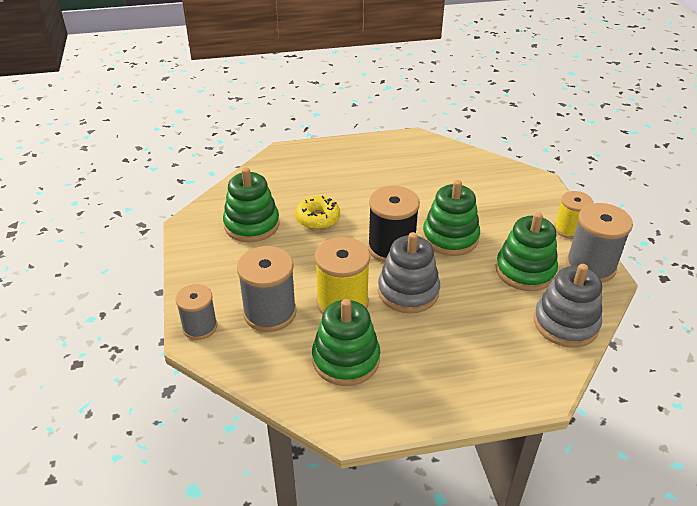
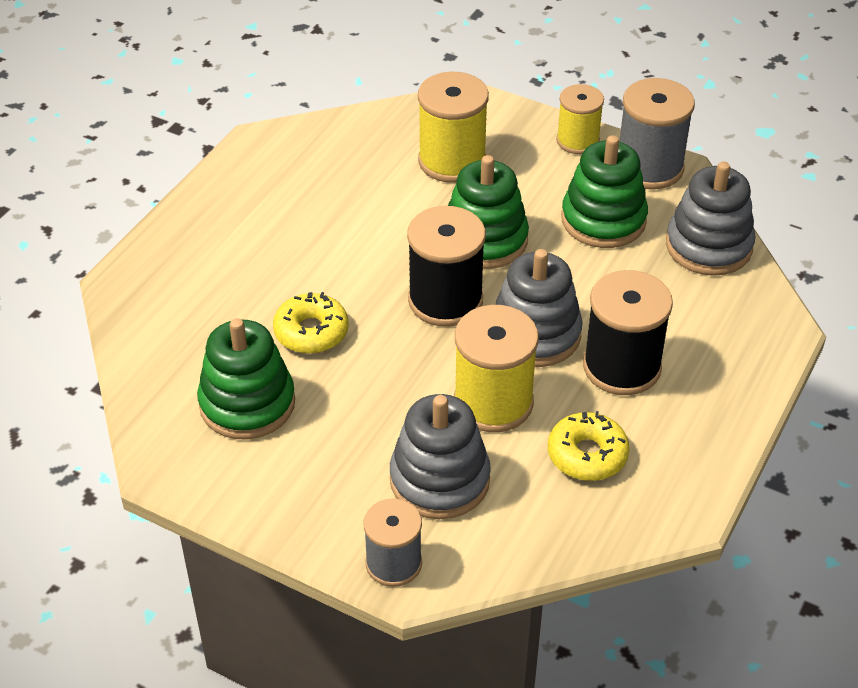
camera: 50 degrees left, 5 degrees up
(270, 312) = (439, 480): grey spool -> grey stacking toy
(346, 359) = (587, 455): green stacking toy -> yellow donut
(426, 338) = (621, 367): none -> black spool
(488, 197) = (452, 161): none -> yellow spool

